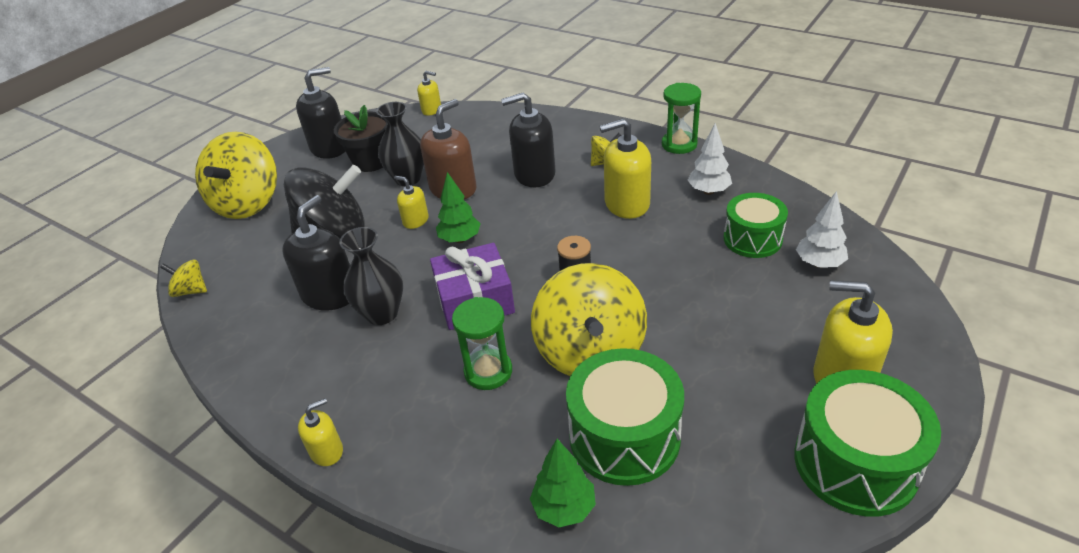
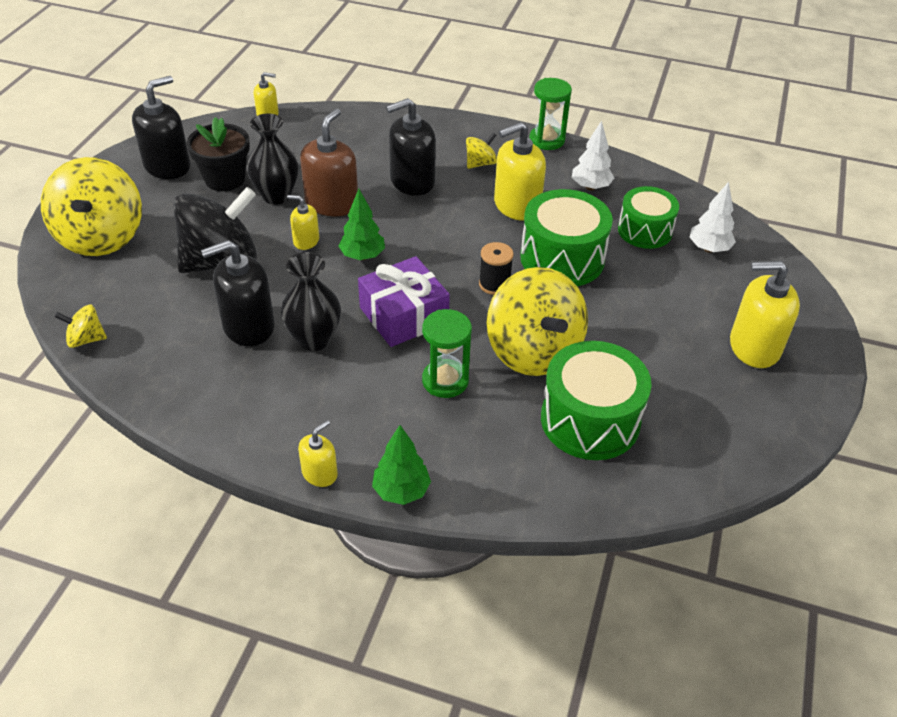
camera: 20 degrees left, 5 degrees up
(329, 294) = (248, 326): black soap dispenser -> black soap dispenser turned 120 degrees counterclockwise
(564, 508) = (559, 485): green tree -> green tree (401, 491)
(855, 463) = (781, 413): green drum -> green drum (562, 258)

